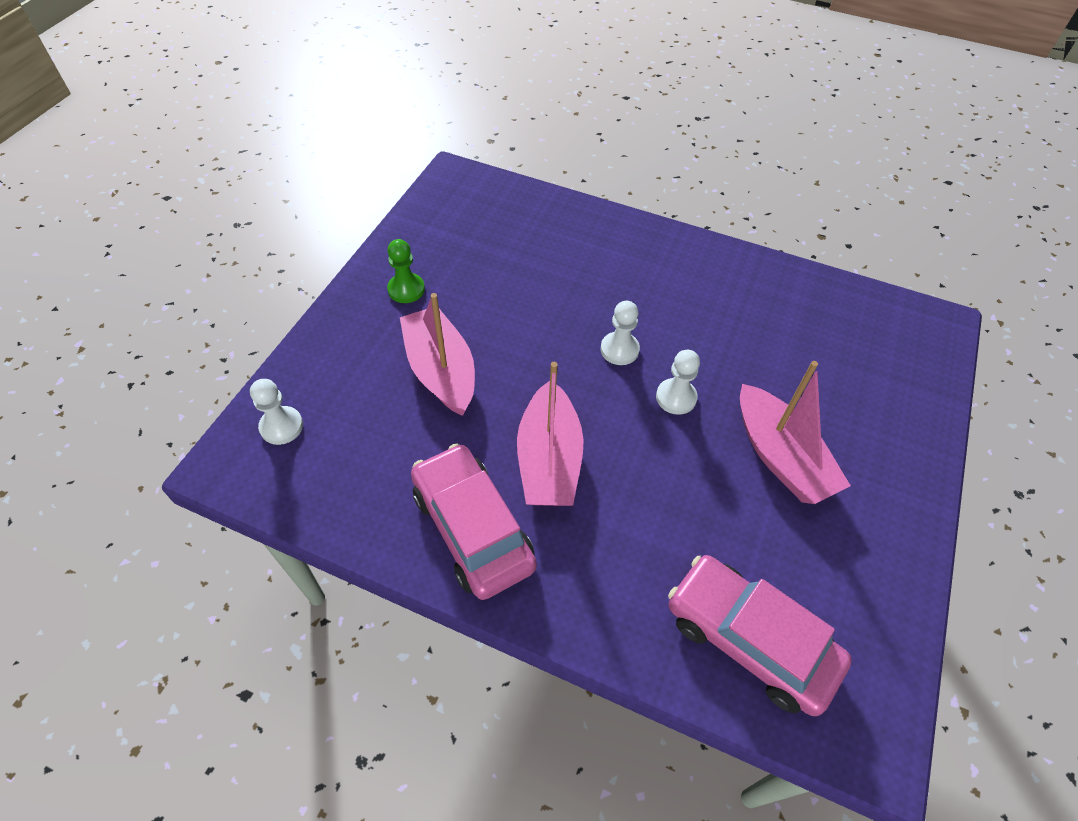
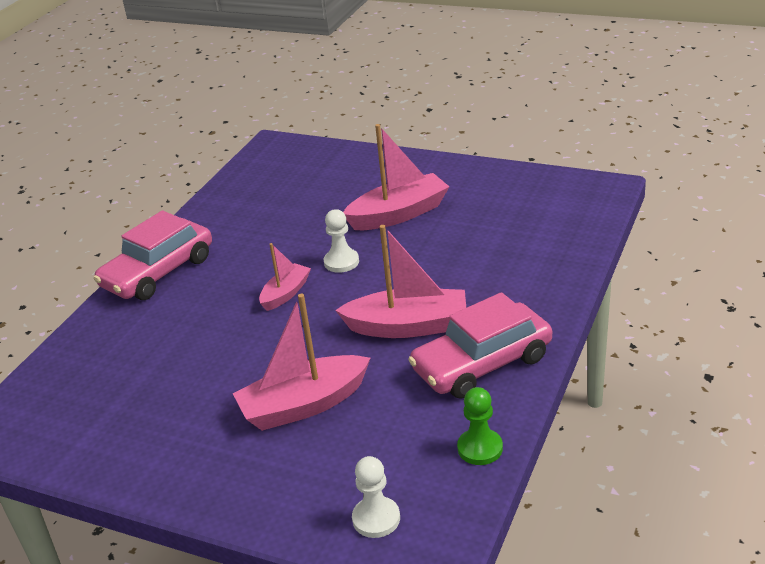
camera: 85 degrees left, 20 degrees down
(406, 289) = (181, 448): green pawn -> green pawn (480, 448)
(619, 350) = (286, 293): white pawn -> pink boat
(749, 639) = (548, 229): pink car -> pink car (158, 272)

